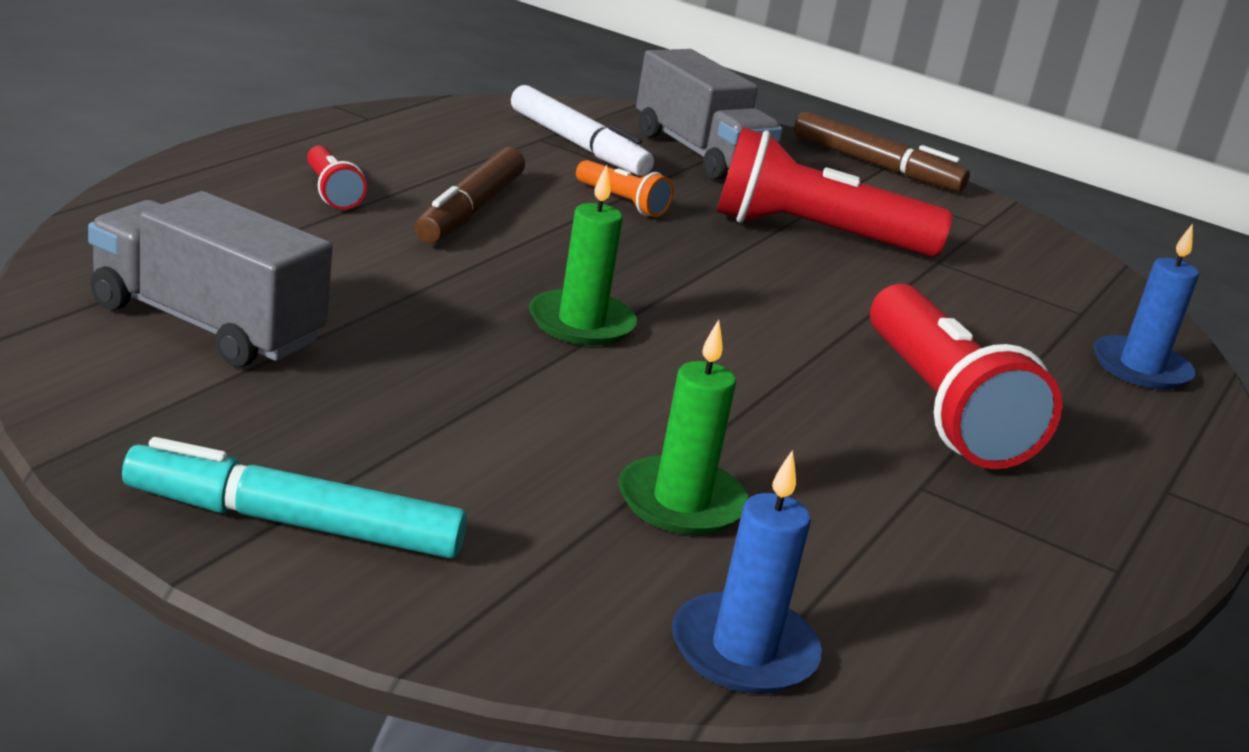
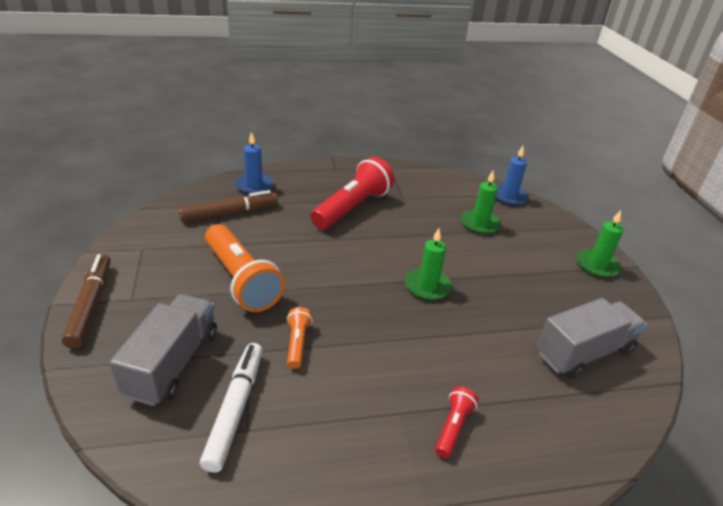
camera: 130 degrees left, 10 degrees up
(206, 324) = (584, 352): grey truck -> grey truck turned 105 degrees counterclockwise
(294, 523) = (597, 265): turquoise marker -> green candle
(470, 211) = (390, 374): brown marker -> brown marker (229, 213)
(815, 235) = (241, 280): red flashlight -> orange flashlight

